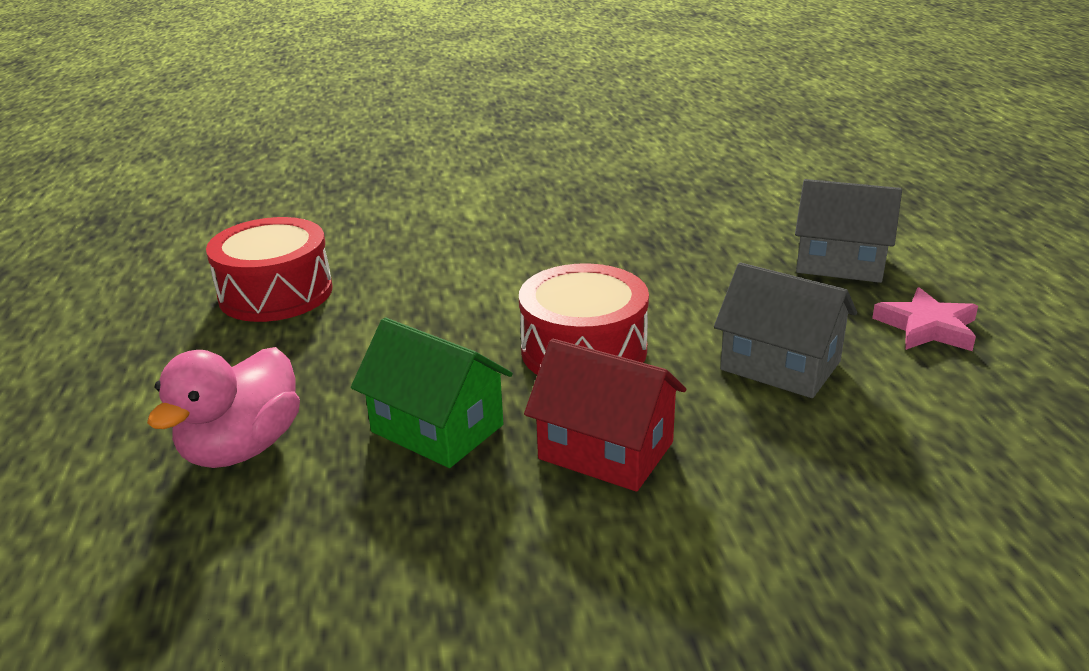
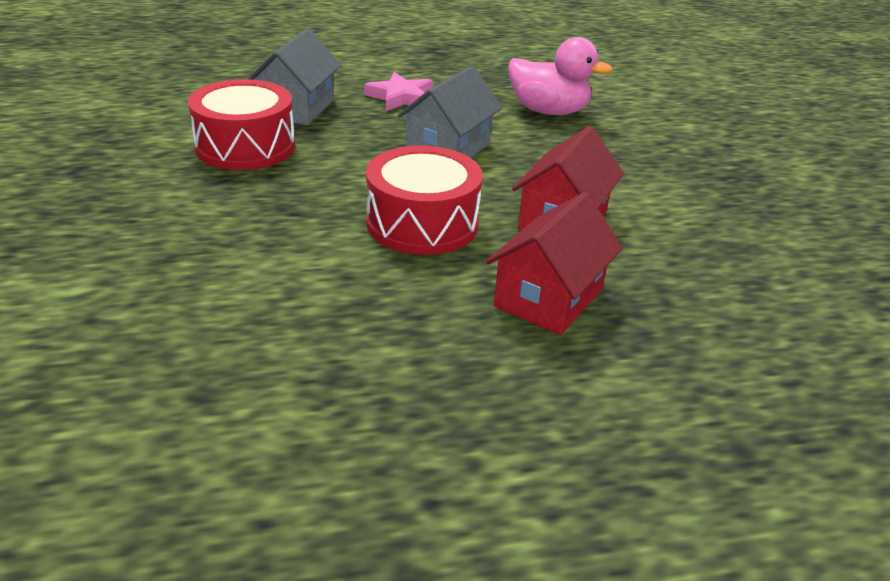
camera: 95 degrees left, 5 degrees up
(242, 448) = (603, 421): pink duck -> pink duck (549, 111)
(276, 293) = (251, 453): red drum -> red drum (245, 147)
(437, 428) = (548, 298): green house -> red house

